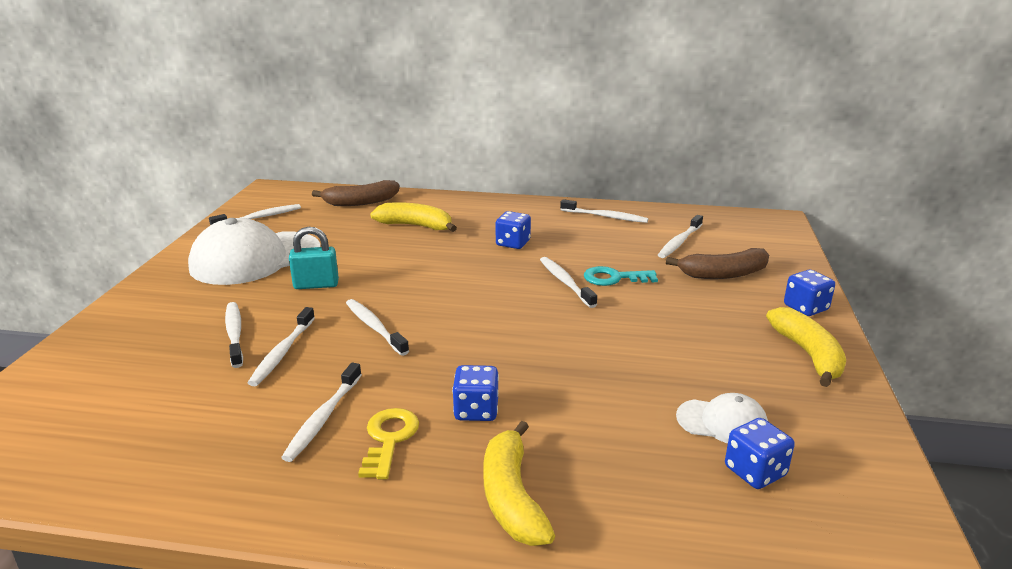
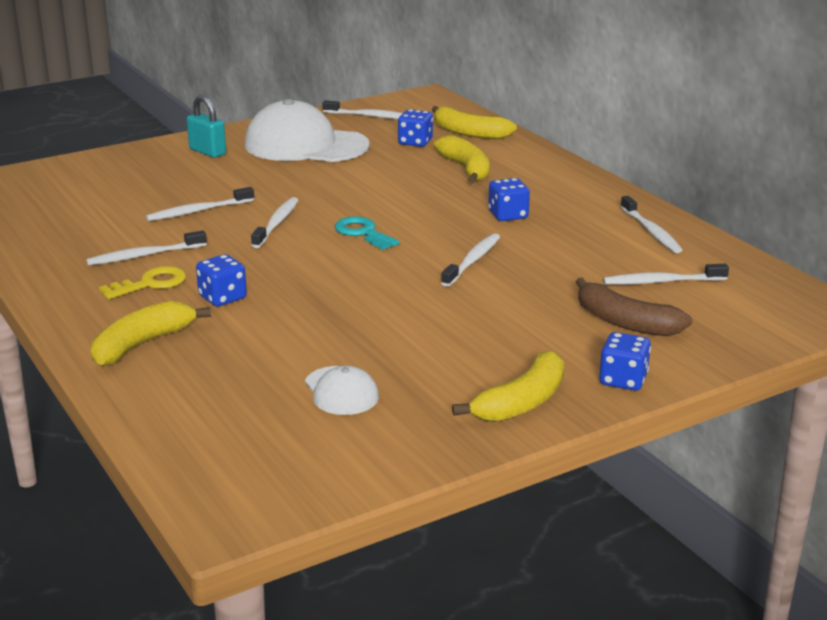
camera: 50 degrees right, 0 degrees up
(235, 334) = (197, 188): white toothbrush -> none
(316, 285) = (303, 180): turquoise padlock -> turquoise padlock (207, 152)
(361, 202) = (469, 133): brown banana -> yellow banana
(614, 278) = (519, 277): turquoise key -> turquoise key (363, 233)
(755, 471) = (289, 421): blue dice -> blue dice (415, 142)

